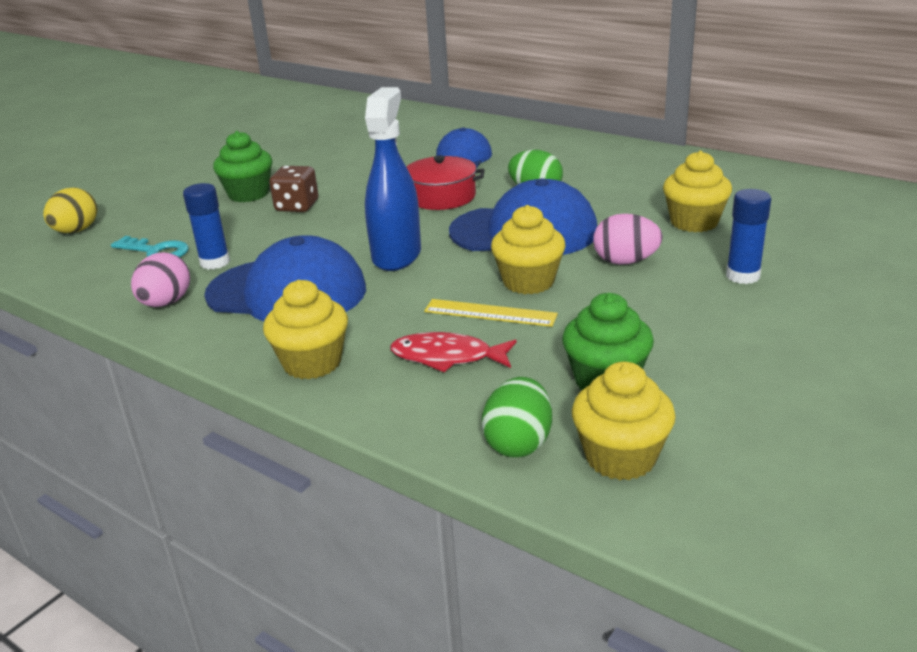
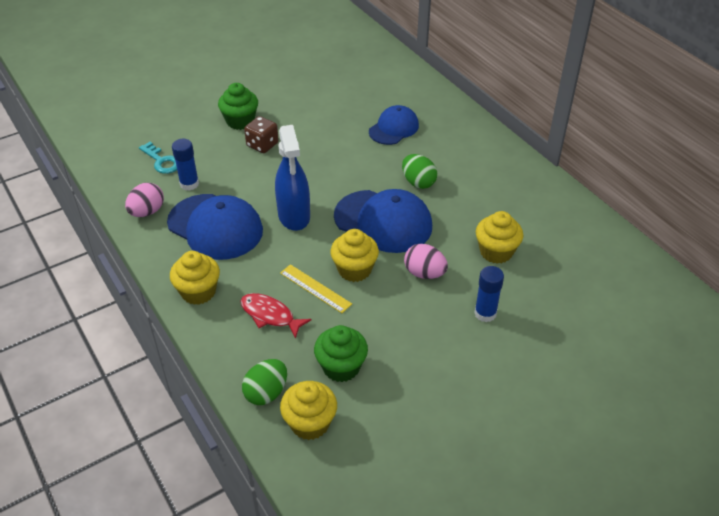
camera: 20 degrees right, 15 degrees up
(76, 231) = (126, 124): yellow egg -> none
(396, 255) = (294, 216): blue spray bottle -> blue spray bottle turned 135 degrees clockwise
(442, 197) = (355, 167): red pot -> none

